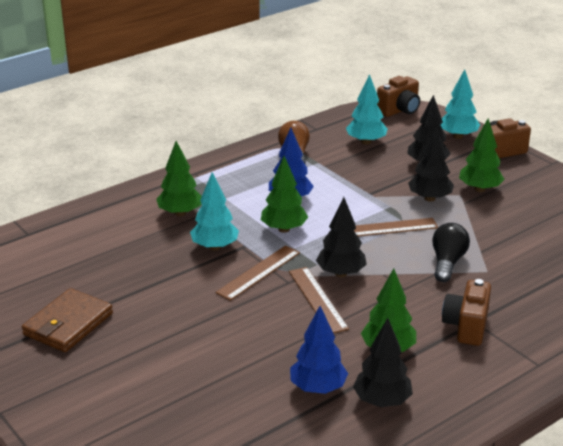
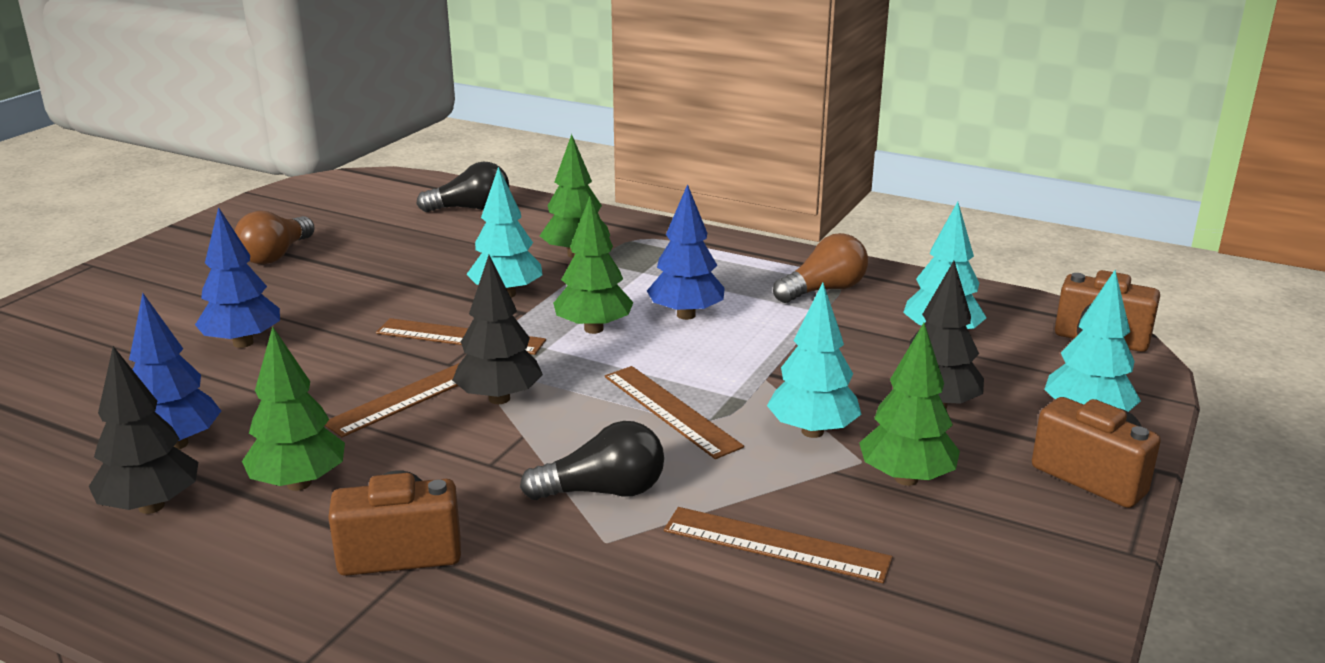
camera: 65 degrees right, 5 degrees down
(67, 234) = (471, 209): none -> black light bulb
(68, 324) = (276, 255): brown wallet -> brown light bulb
(202, 352) = (243, 343): none -> blue tree
(429, 198) = (812, 431): black tree -> turquoise tree
(511, 231) = (776, 545): none -> brown ruler

